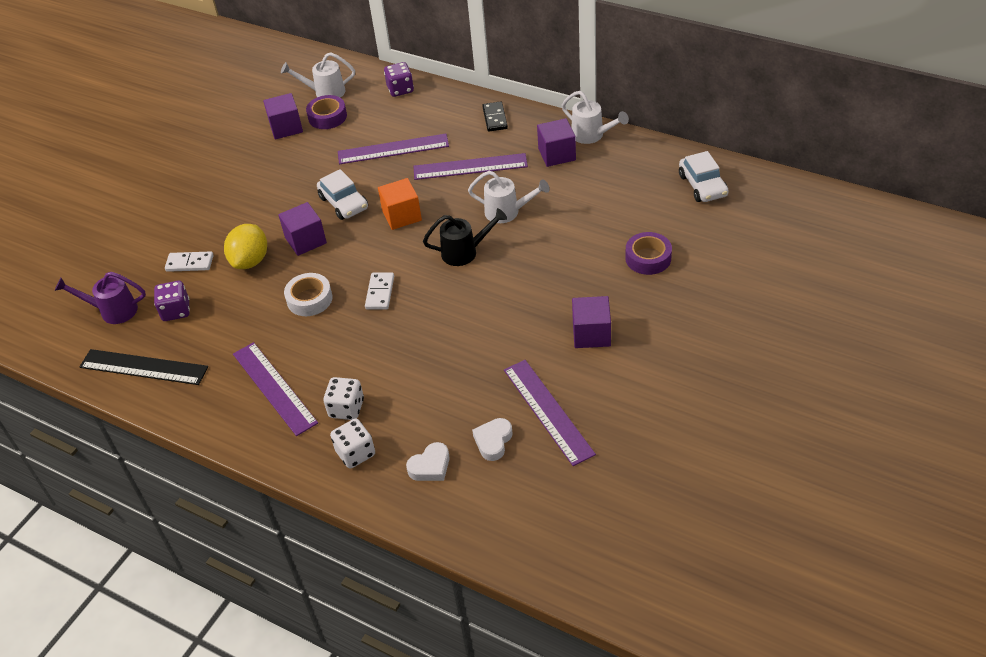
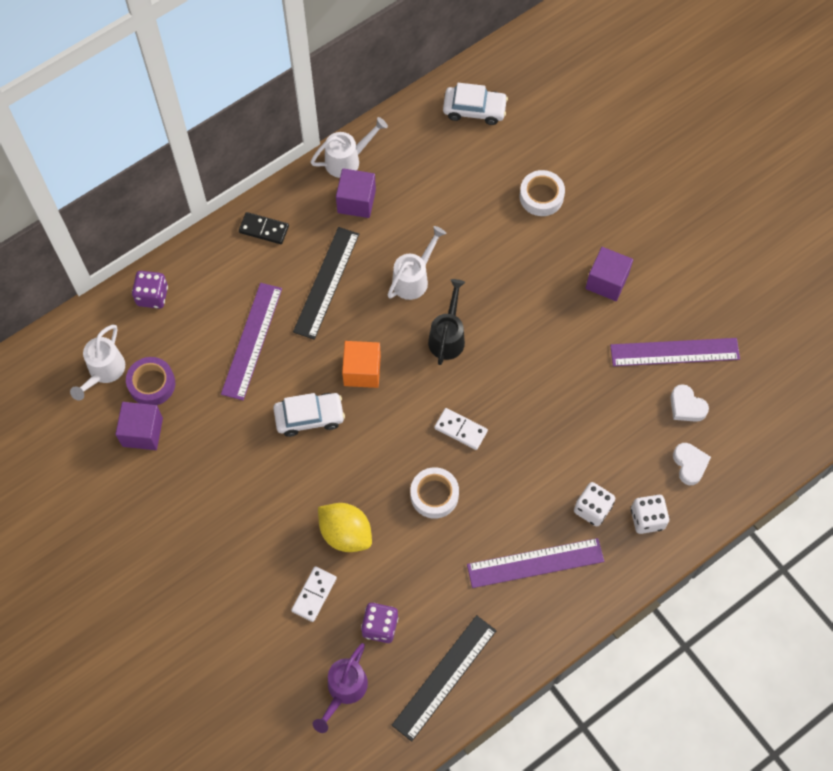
camera: 70 degrees left, 20 degrees up
(305, 240) = (346, 471): purple cube -> none
(470, 167) = (326, 282): purple ruler -> black ruler
(648, 258) = (541, 196): purple tape -> white tape

